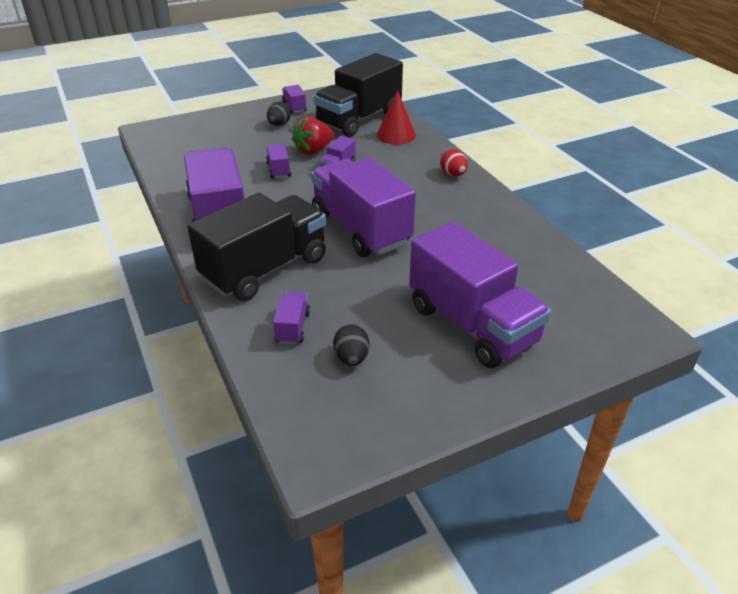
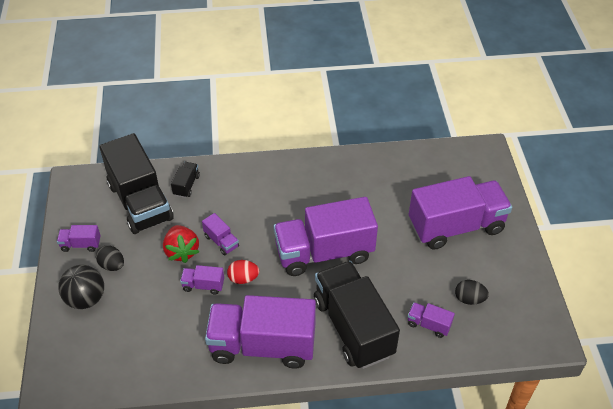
camera: 70 degrees left, 10 degrees up
(238, 123) = (86, 299): none -> black ball
(396, 135) = (186, 185): red cone -> black truck
(453, 174) = (272, 171): red egg -> red egg (243, 278)

